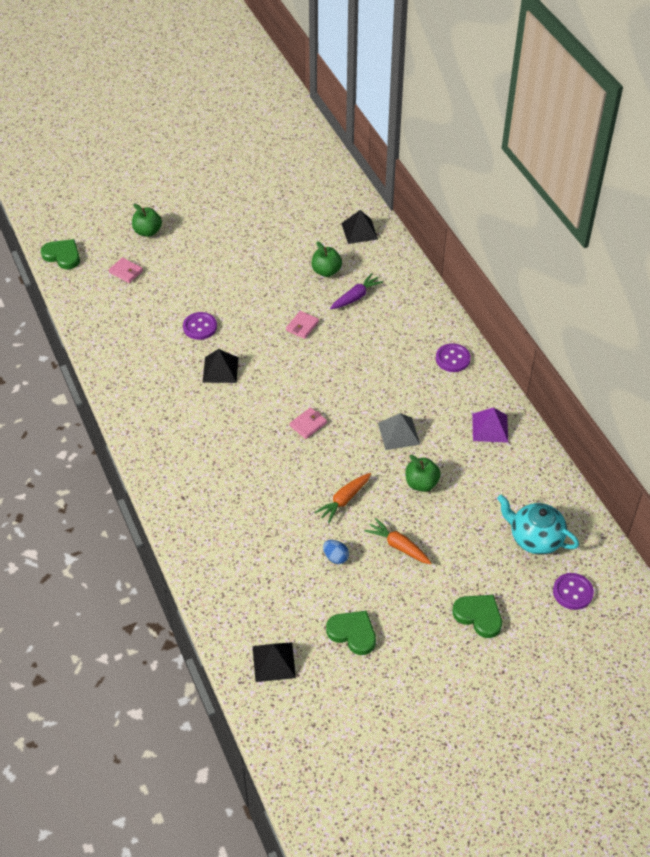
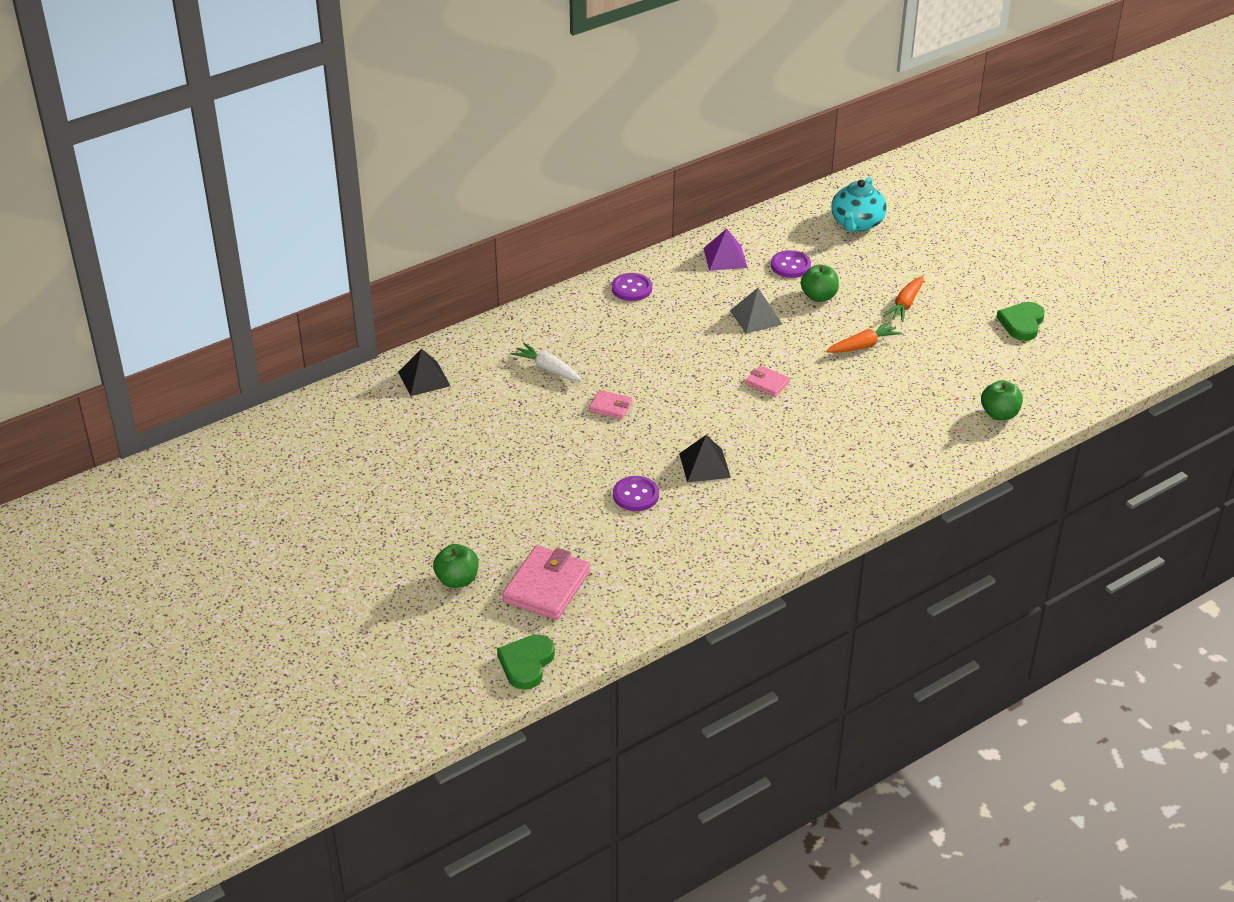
camera: 100 degrees left, 10 degrees down
(126, 272) = (546, 586): pink wallet -> pink wallet, size x1.91
(273, 662) = (1081, 369): black pyramid -> none
(326, 271) = (506, 398): green apple -> green apple (999, 414)
(335, 557) = (938, 343): blue egg -> none
(344, 500) = (863, 346): orange carrot -> orange carrot turned 60 degrees counterclockwise
(355, 297) = (548, 369): purple carrot -> white carrot
(479, 616) = (962, 251): green heart -> none
(572, 592) = (909, 201): purple button -> purple button (790, 266)

